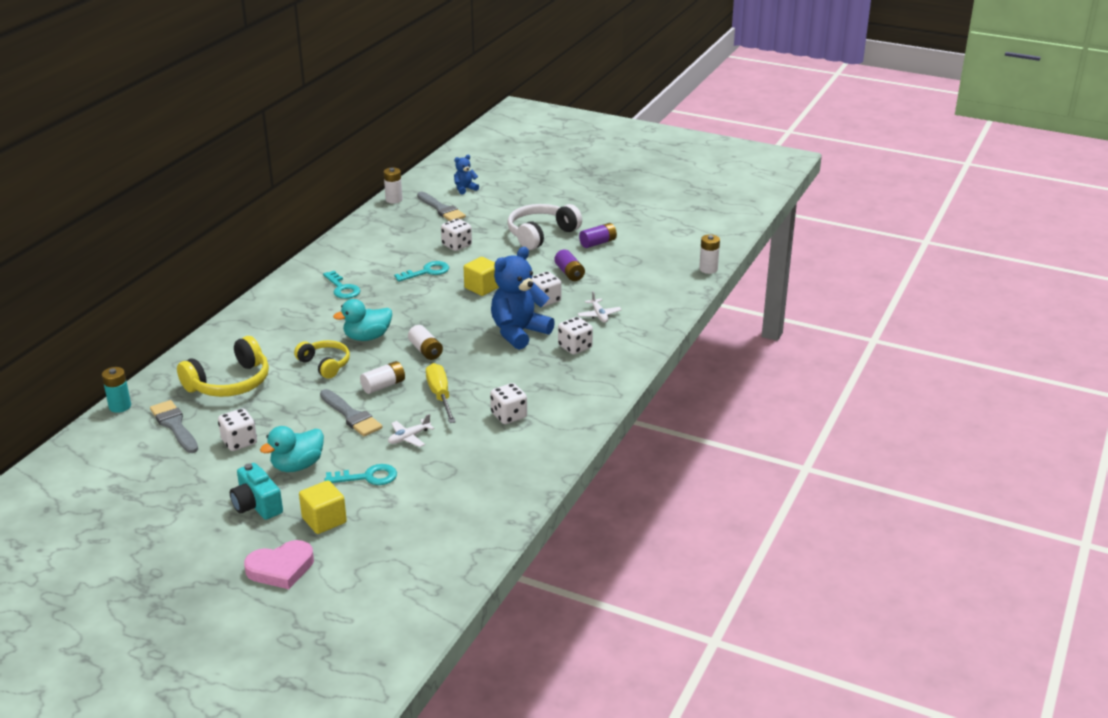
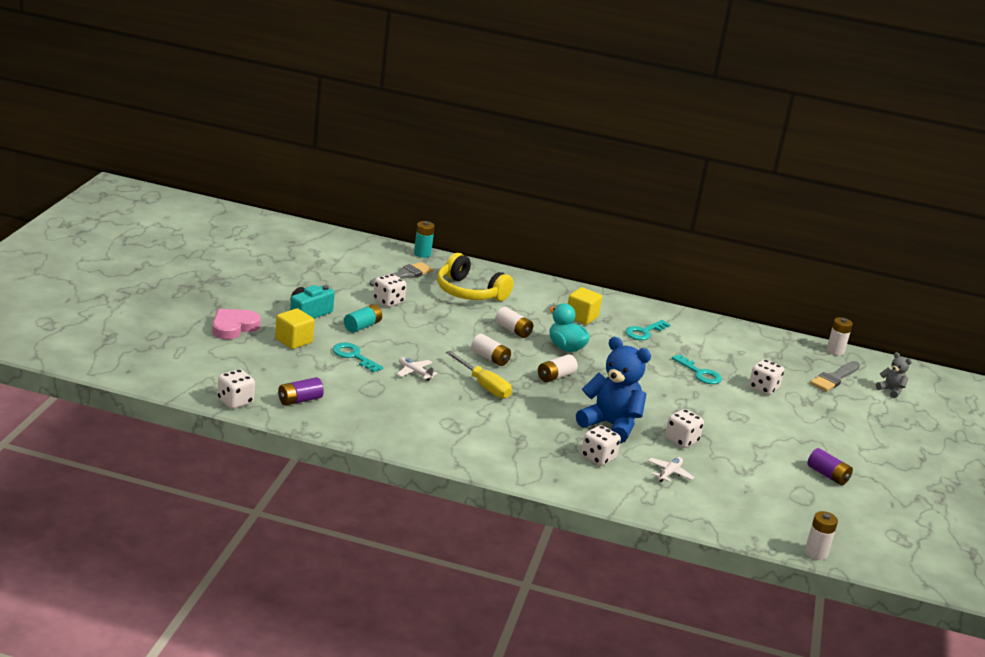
camera: 75 degrees right, 5 degrees down
(281, 568) = (233, 327): pink heart -> pink heart turned 75 degrees clockwise
(297, 466) = (362, 326): turquoise duck -> turquoise battery
(325, 364) = (513, 330): yellow headphones -> white battery
(351, 415) = (439, 345): grey brush -> none
(367, 477) = (353, 356): turquoise key -> turquoise key turned 150 degrees clockwise
(440, 396) = (483, 385): yellow screwdriver -> yellow screwdriver turned 75 degrees clockwise
(465, 189) = (891, 391): blue teddy bear -> grey teddy bear
(482, 288) = (686, 404): yellow cube -> yellow cube (581, 317)
(509, 416) = (463, 421): white dice -> white dice (235, 401)
(540, 234) = (821, 438): white headphones -> none
(569, 273) = (747, 456): purple battery -> purple battery (299, 400)
(599, 315) = (669, 473): white plane -> white plane turned 150 degrees clockwise

